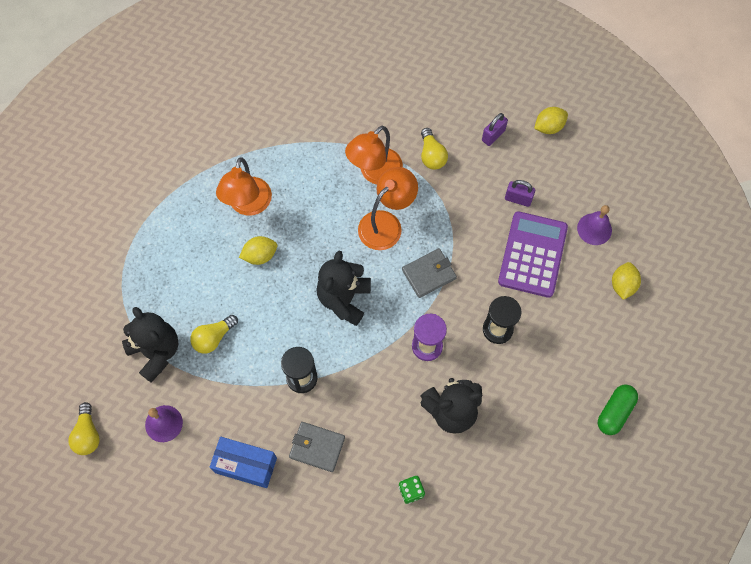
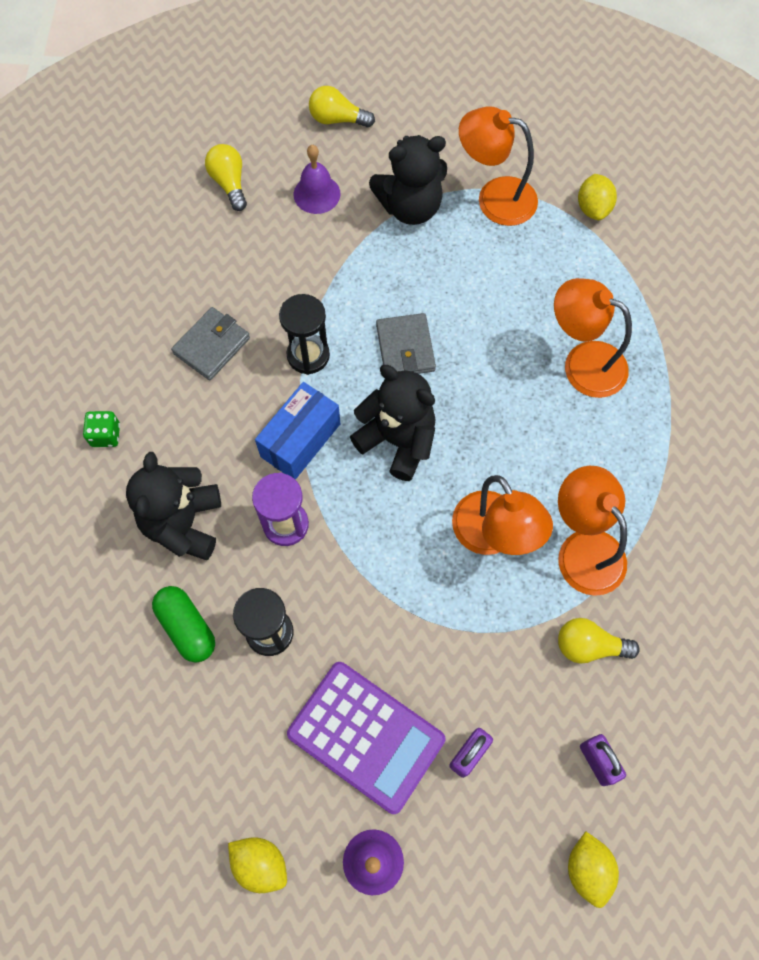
camera: 110 degrees right, 0 degrees up
(131, 297) = (494, 198): none -> orange lamp
(213, 338) = (404, 272): yellow light bulb -> yellow light bulb (229, 183)
(245, 465) = (227, 263): blue box -> blue box (300, 440)
(260, 255) = (500, 356): yellow lemon -> yellow lemon (593, 208)
(429, 274) = (391, 567): grey wallet -> grey wallet (405, 348)
(615, 412) = (75, 752): green capsule -> green capsule (187, 627)

